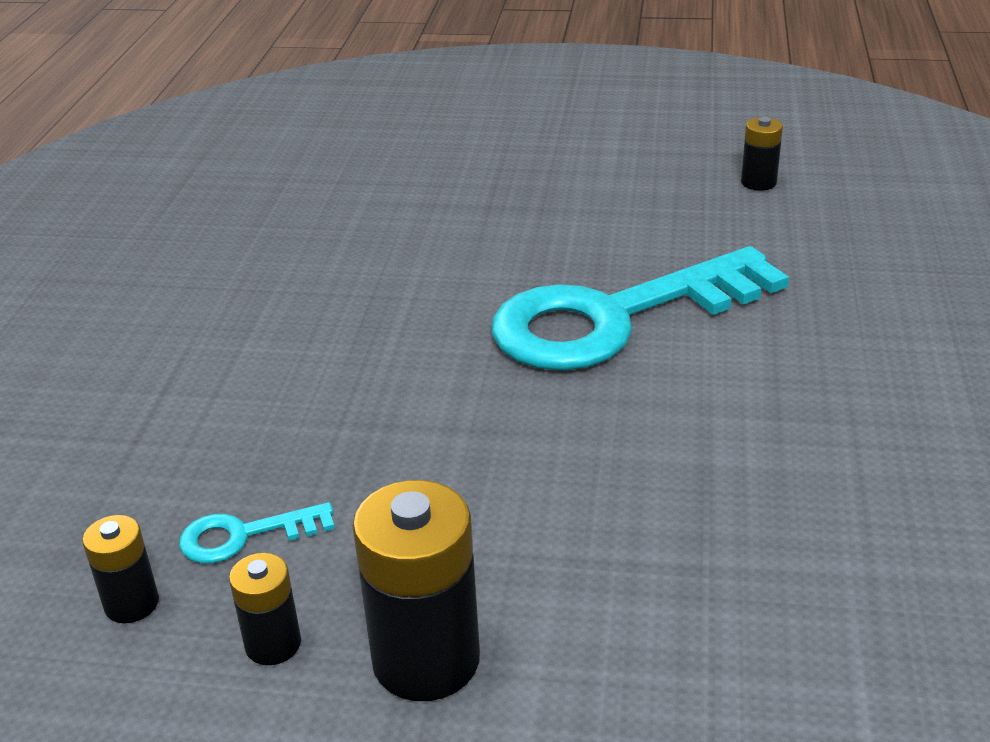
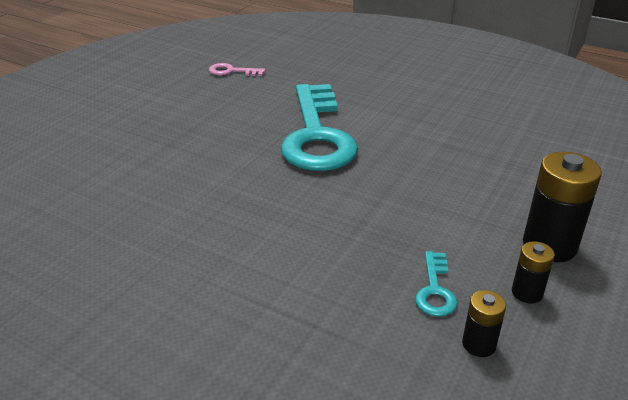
camera: 70 degrees left, 0 degrees up
(758, 182) = (232, 71): black battery -> pink key

